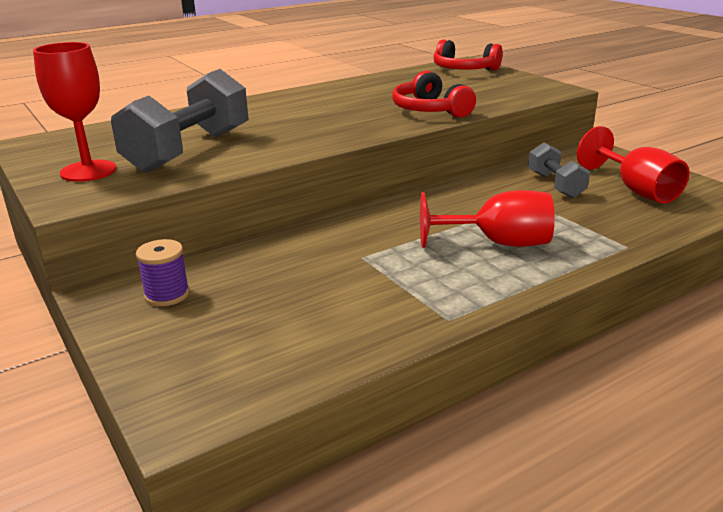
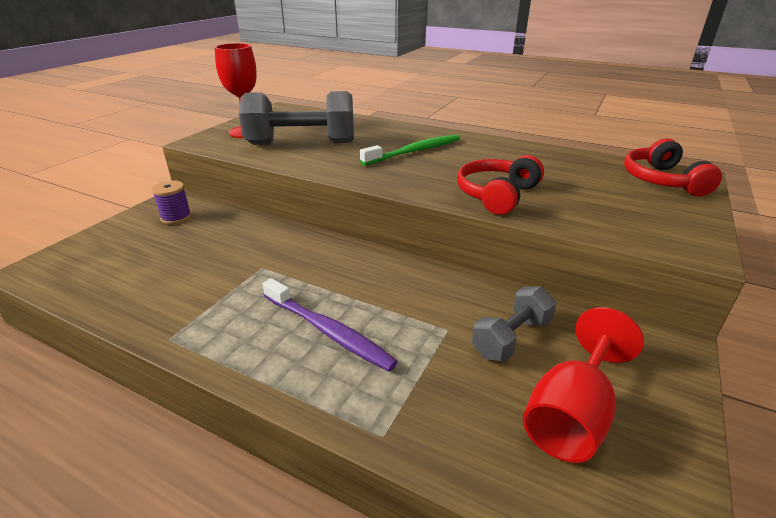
camera: 60 degrees right, 5 degrees up
(298, 114) = (415, 151): none -> green toothbrush
(498, 243) = (328, 331): red goblet -> purple toothbrush

